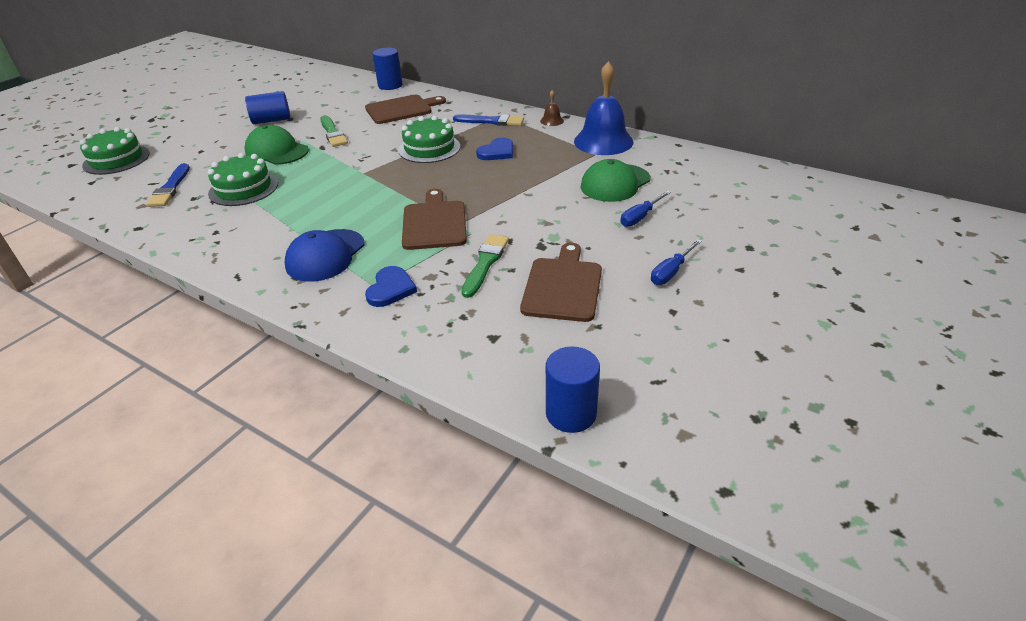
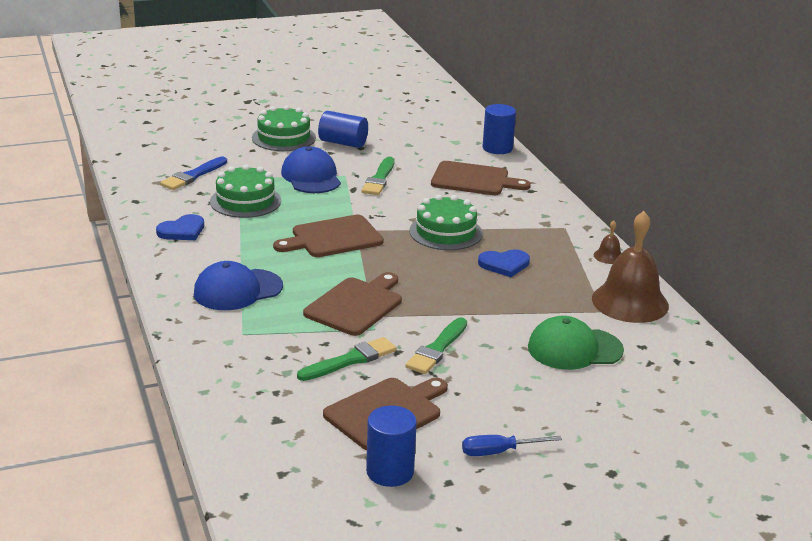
camera: 35 degrees right, 10 degrees down
(116, 159) = (182, 131): green cake -> green cake (283, 138)
(277, 151) = (311, 177): green cap -> blue cap
(352, 185) = (333, 238): none -> brown cutting board
(390, 289) = (251, 342): blue heart -> blue heart (182, 231)
(491, 121) = (544, 230): blue brush -> none
(533, 225) = (437, 349): none -> green brush
(571, 413) = (256, 503): blue cylinder -> blue cylinder (390, 472)
(603, 141) = (630, 302): blue bell -> brown bell
(640, 217) = (548, 392): blue screwdriver -> none

